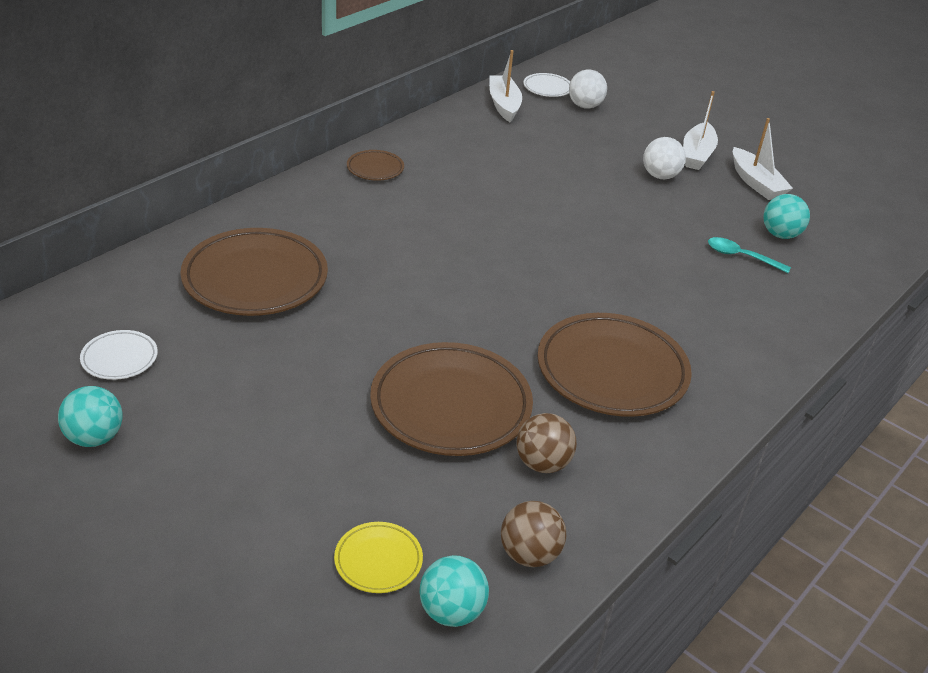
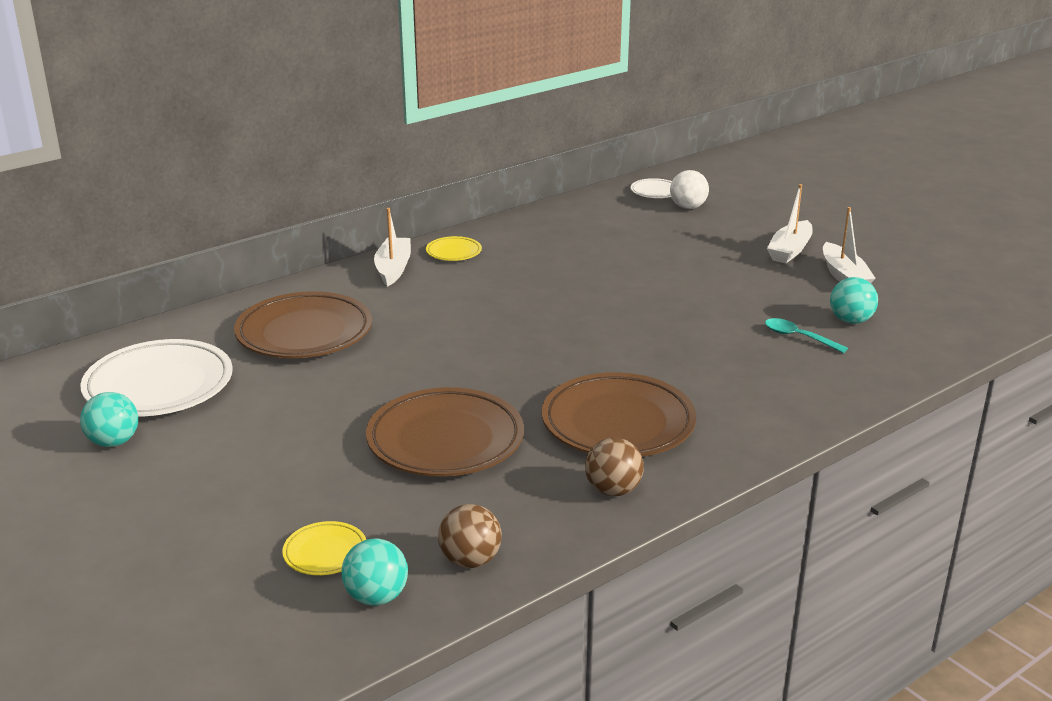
camera: 15 degrees right, 10 degrees down
(119, 358) = (159, 386): white plate -> white plate, size x2.14
(375, 168) = (453, 252): brown plate -> yellow plate
(504, 105) = (604, 204): white boat -> white boat (393, 268)
(542, 463) = (515, 491): brown ball -> brown ball (613, 490)
(660, 176) = (741, 267): white ball -> none

